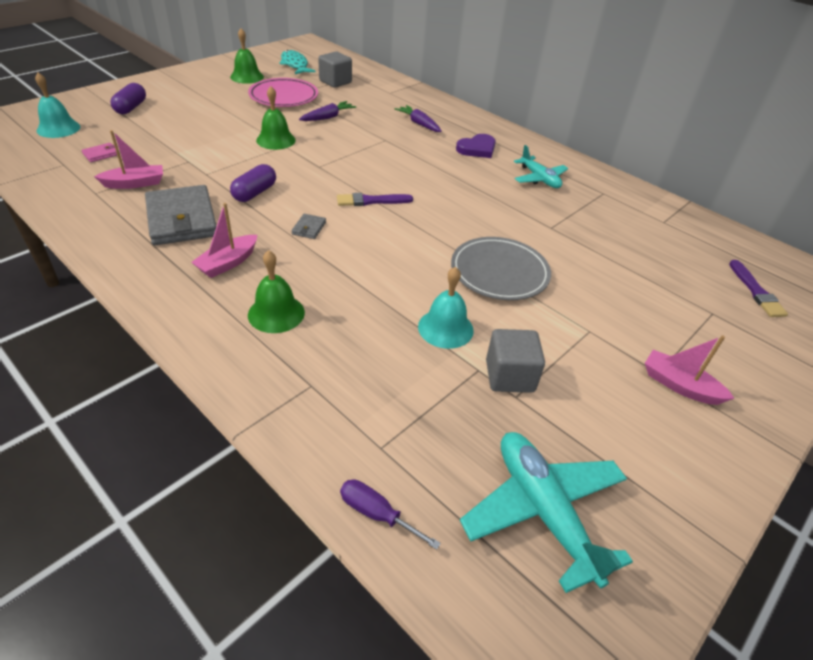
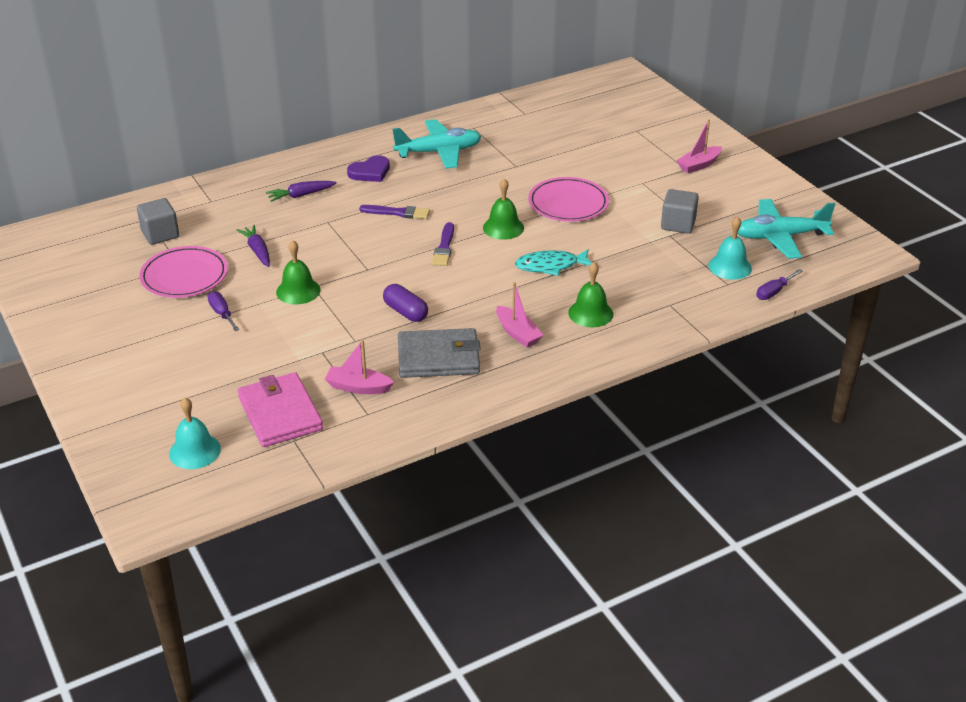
camera: 70 degrees left, 5 degrees down
(101, 154) = (280, 413): pink wallet -> pink wallet, size x2.44
(131, 108) = (159, 395): purple capsule -> none
(135, 183) = (358, 387): pink boat -> pink boat turned 75 degrees counterclockwise
(237, 115) = (222, 313): none -> purple screwdriver
(247, 77) = (107, 300): green bell -> green bell (503, 227)
(295, 65) = (87, 259): turquoise fish -> turquoise fish (550, 266)
(309, 228) = (478, 286): grey wallet -> none
(445, 328) = (626, 240): turquoise bell -> turquoise bell (730, 266)
(477, 149) = (370, 172): purple heart -> purple heart turned 75 degrees clockwise
(499, 272) = (568, 203): grey plate -> pink plate
(539, 179) = (439, 152): turquoise plane -> turquoise plane, size x1.56
(756, 291) = (619, 106): purple brush -> purple brush (397, 213)

